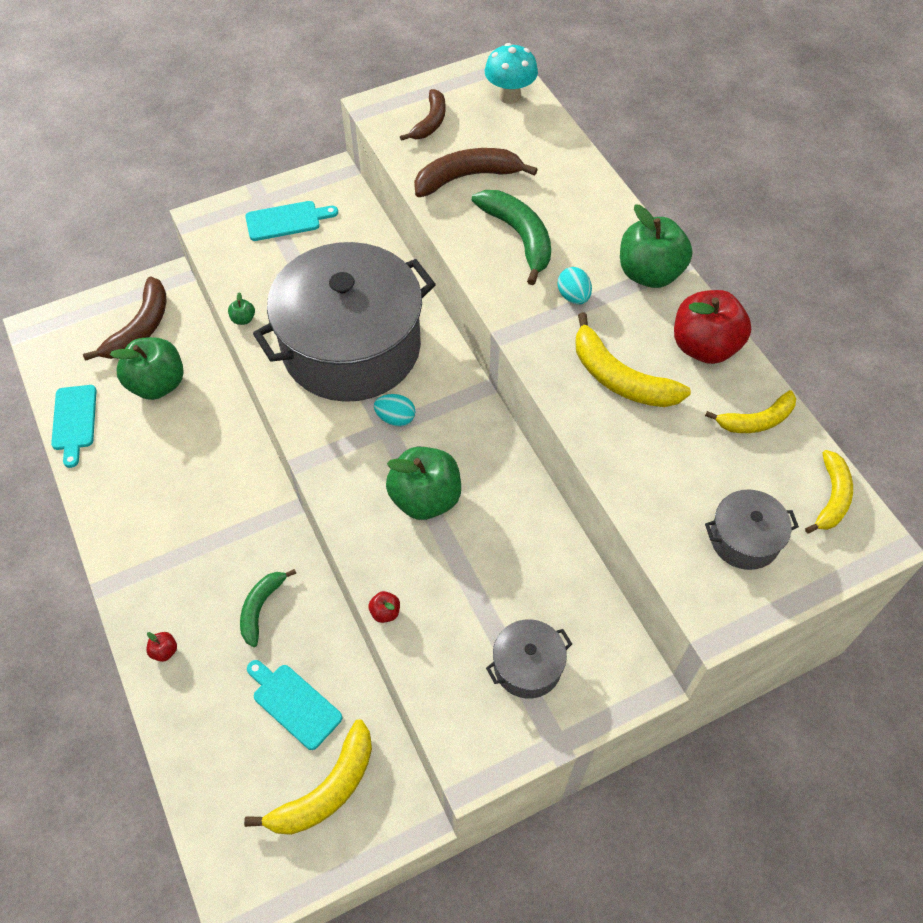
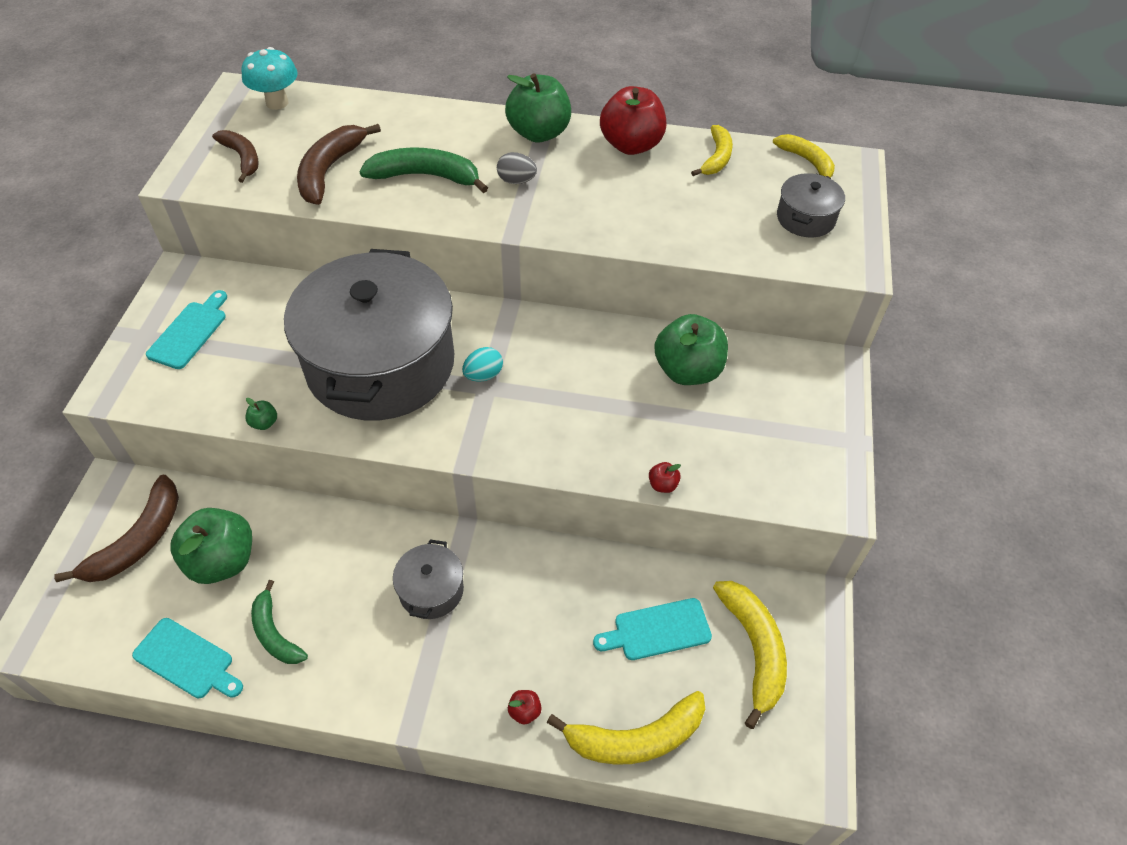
camera: 55 degrees left, 5 degrees down
(140, 328) = (139, 540): brown banana -> brown banana turned 60 degrees clockwise
(261, 608) = (545, 605): green banana -> green banana (275, 633)
(425, 498) = (579, 399): green apple -> green apple (687, 371)
(527, 666) = (779, 421): grey pot -> grey pot (431, 590)
(573, 296) = (516, 181): turquoise egg -> grey egg
(620, 378) = (616, 199): yellow banana -> yellow banana (636, 738)

